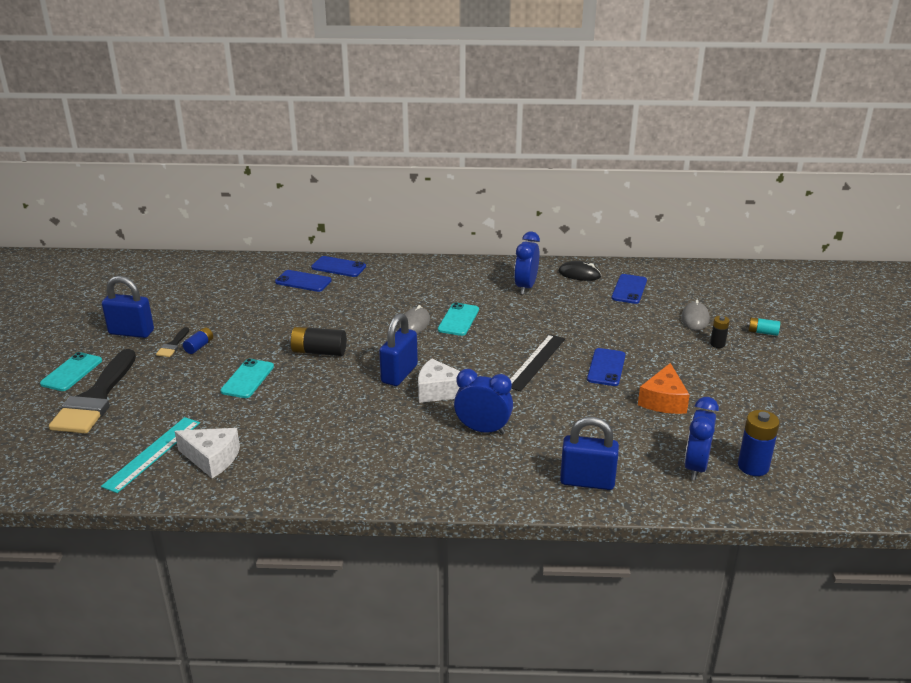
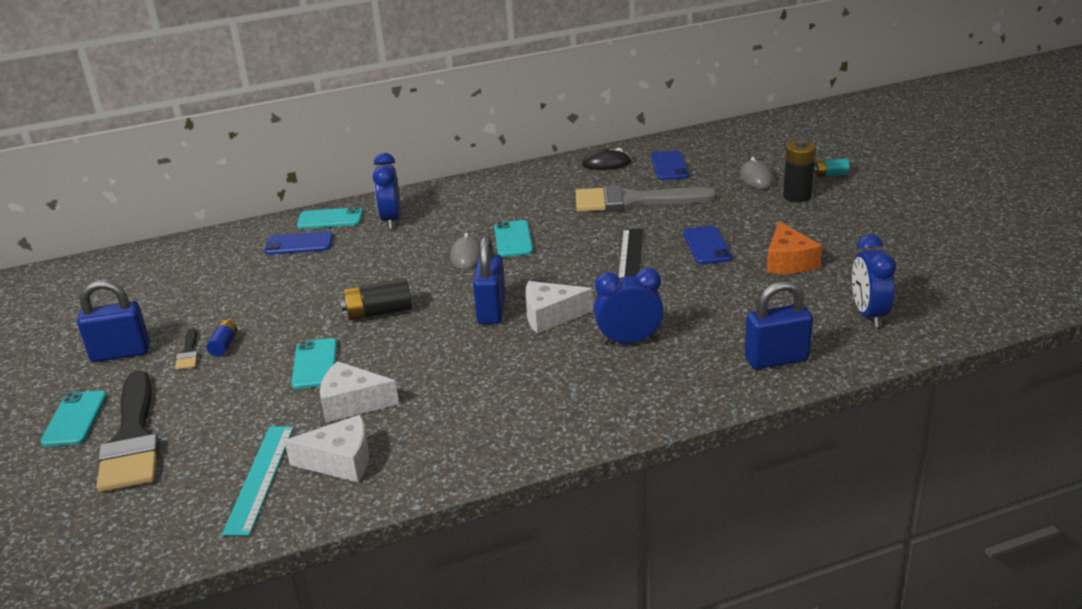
camera: 20 degrees left, 0 degrees up
(251, 417) = (352, 403): none -> white cheese
(338, 267) = (330, 219): blue phone -> turquoise phone
(526, 287) = (560, 189): blue clock -> blue clock (391, 220)
(576, 312) = (633, 201): none -> grey brush
(717, 344) = (797, 196): black battery -> black battery, size x1.71
(753, 466) = (921, 299): blue battery -> none

